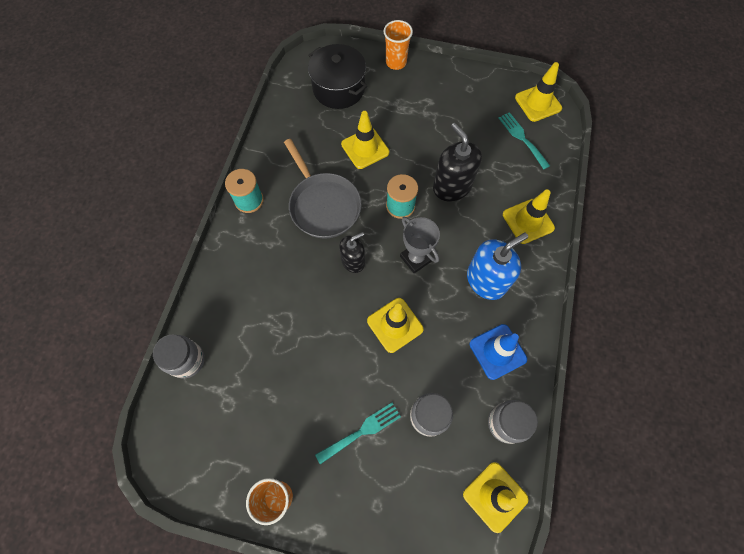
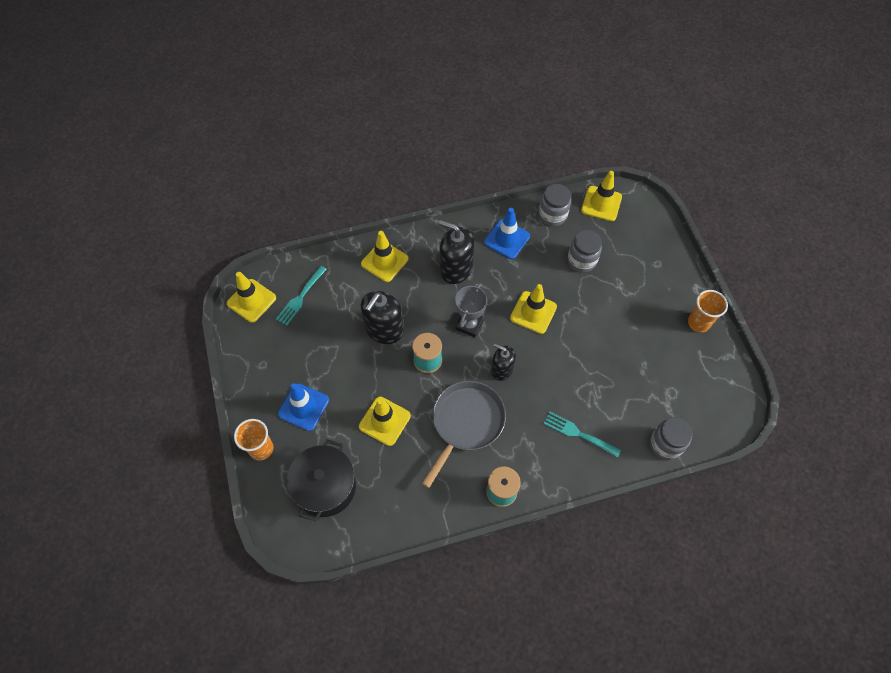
camera: 120 degrees left, 5 degrees down
(362, 431) = (621, 295): turquoise fork -> turquoise fork (578, 433)
(413, 100) = (303, 407): none -> blue traffic cone
(486, 280) = (456, 268): blue soap dispenser -> black soap dispenser

